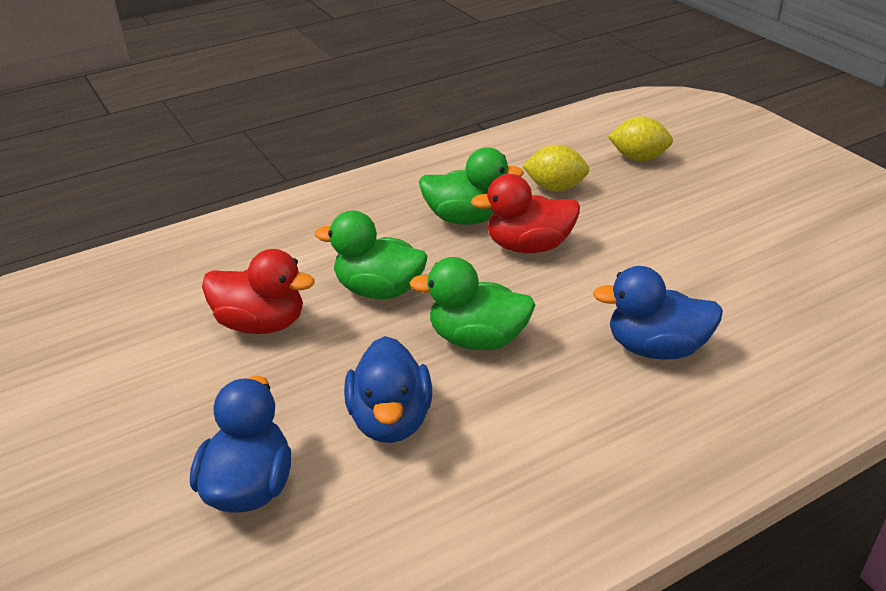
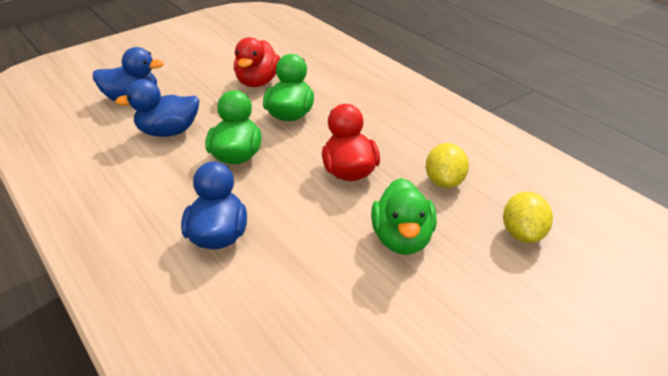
camera: 85 degrees right, 0 degrees up
(466, 218) = (385, 141): green duck -> green duck (403, 239)

